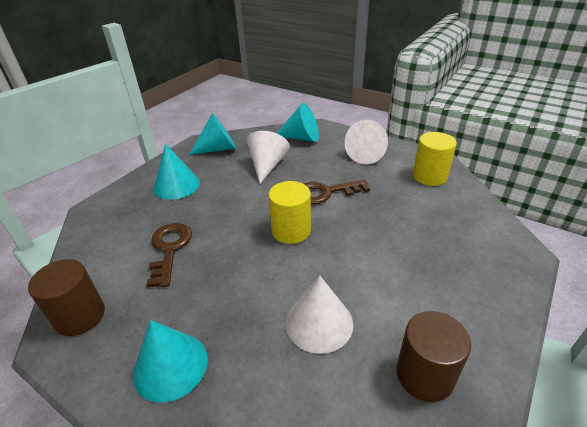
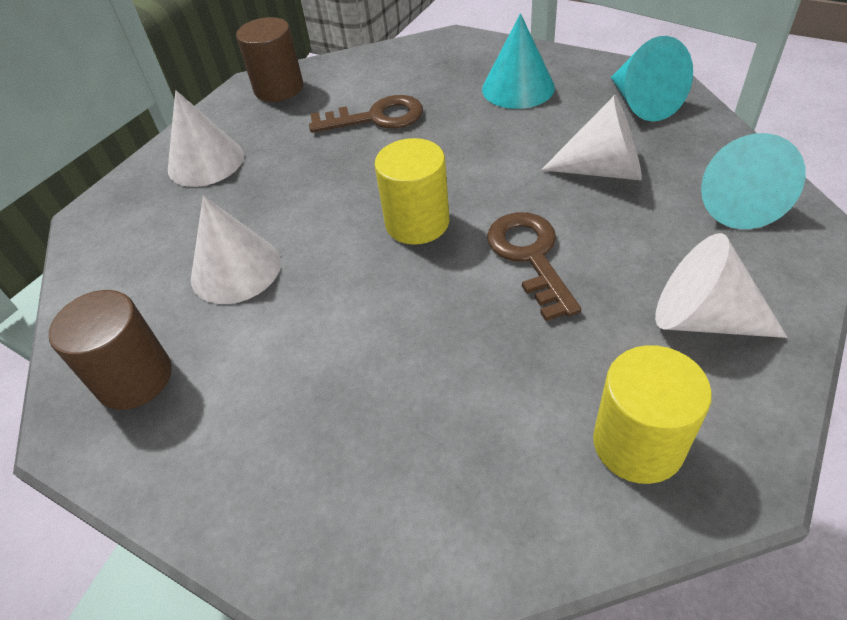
camera: 90 degrees right, 10 degrees up
(170, 366) = (205, 162): turquoise cone -> white cone

